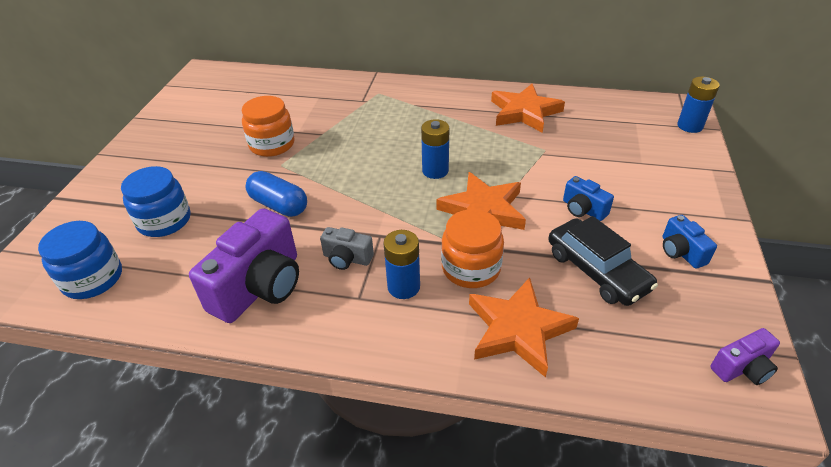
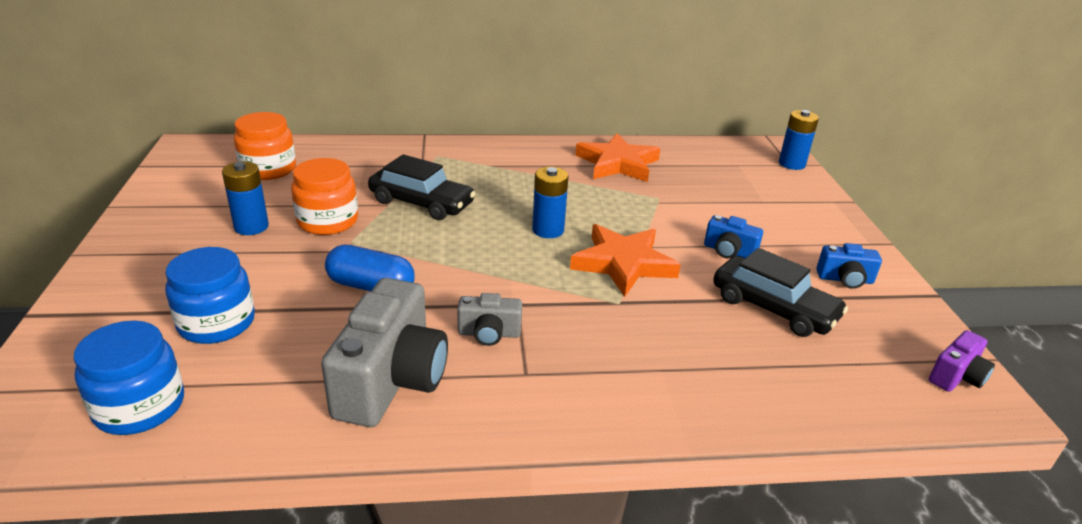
camera: 20 degrees left, 10 degrees down
(260, 287) = (391, 380): purple camera -> grey camera
(347, 135) = (421, 203): none -> black car
(403, 287) = (573, 354): blue battery -> blue battery (251, 227)
(471, 268) = (640, 324): orange jar -> orange jar (268, 169)
(518, 329) = (723, 377): orange star -> none
(681, 252) = (845, 279): blue camera -> blue camera turned 45 degrees counterclockwise

